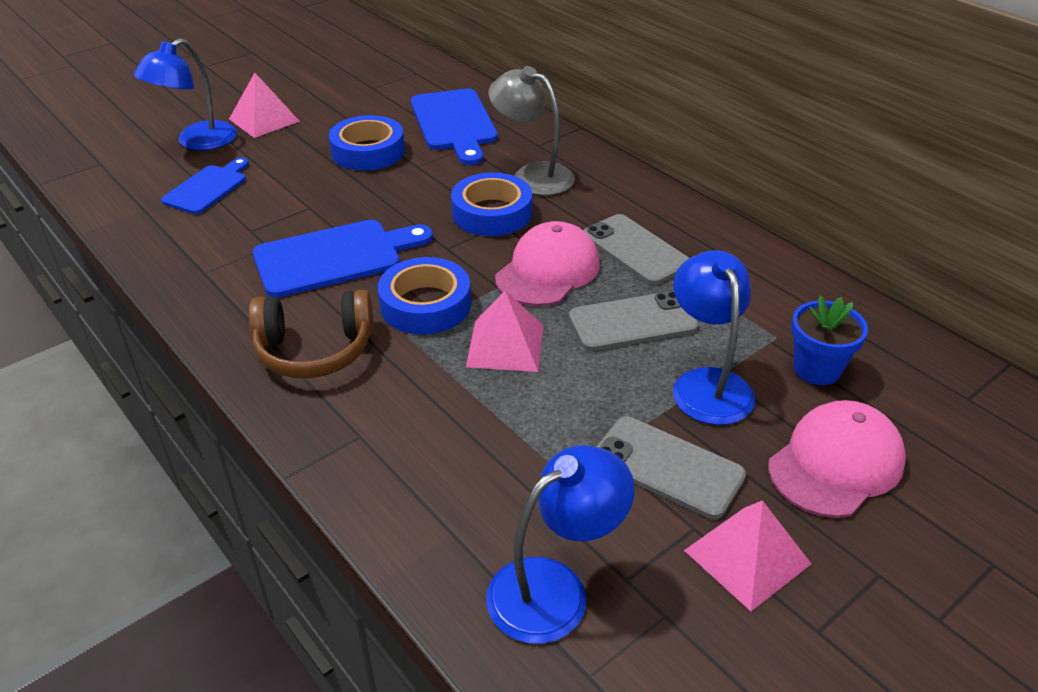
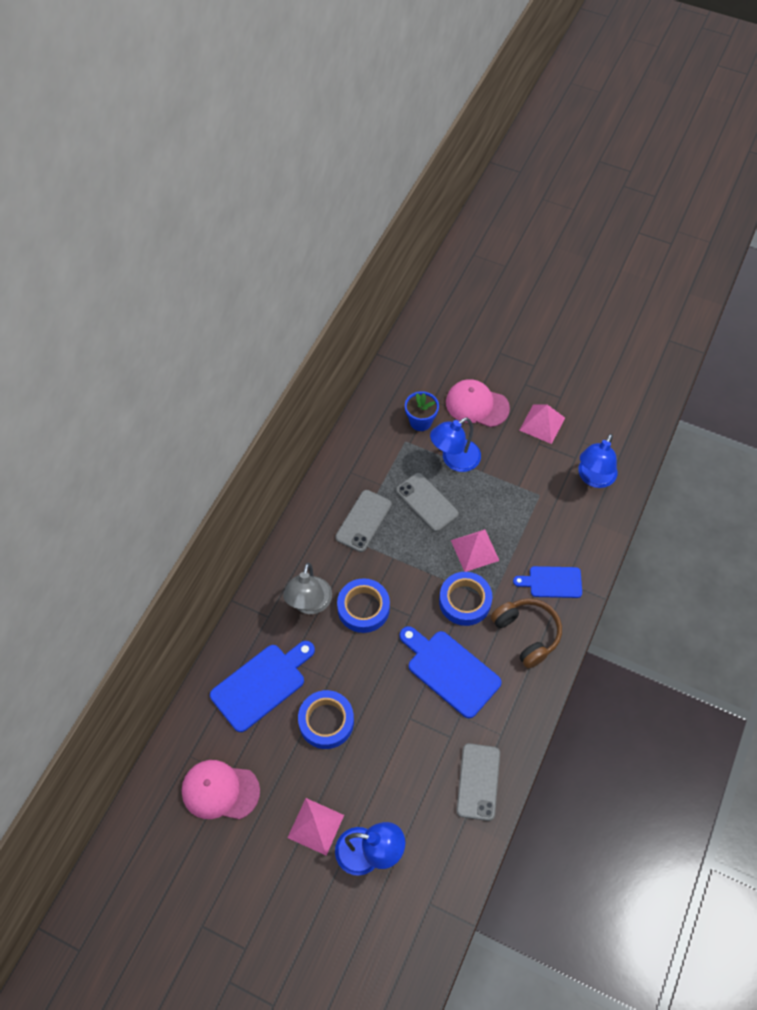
camera: 115 degrees left, 20 degrees up
(208, 188) = (420, 799): blue cutting board -> blue cutting board (552, 582)
(548, 271) = (404, 556): pink cap -> pink cap (220, 790)
(554, 588) = (593, 478): blue lamp -> blue lamp turned 90 degrees counterclockwise
(667, 467) = (513, 460): grey phone -> grey phone (478, 781)

